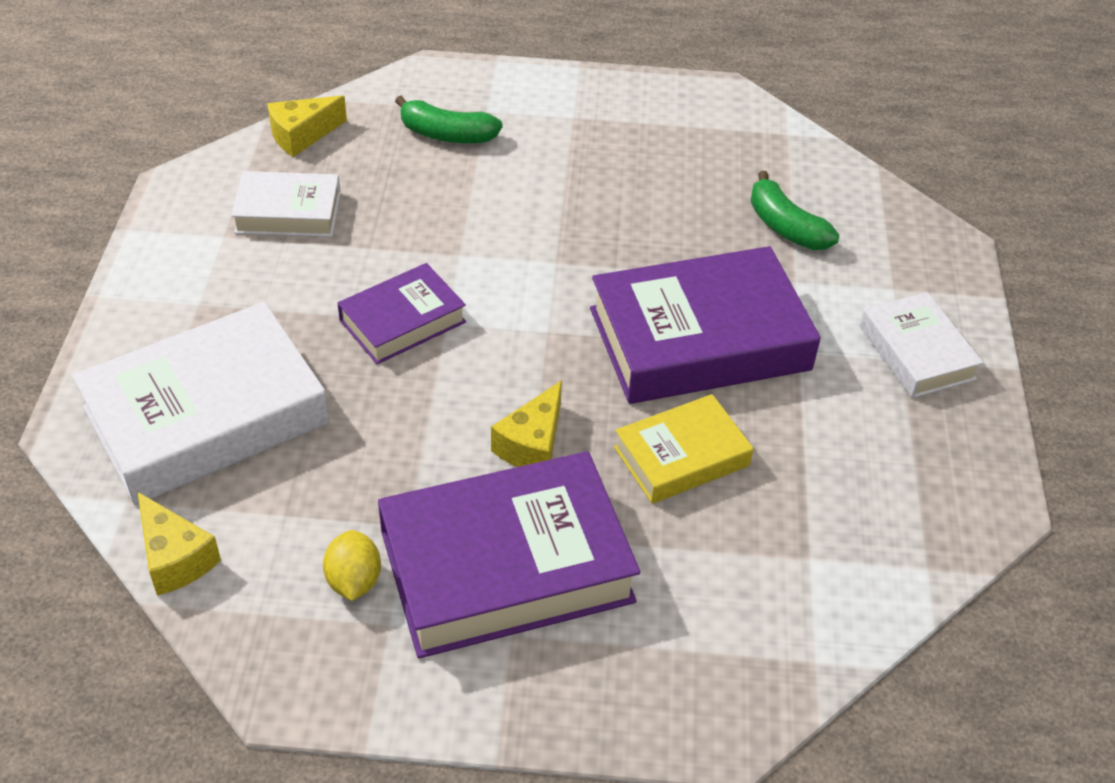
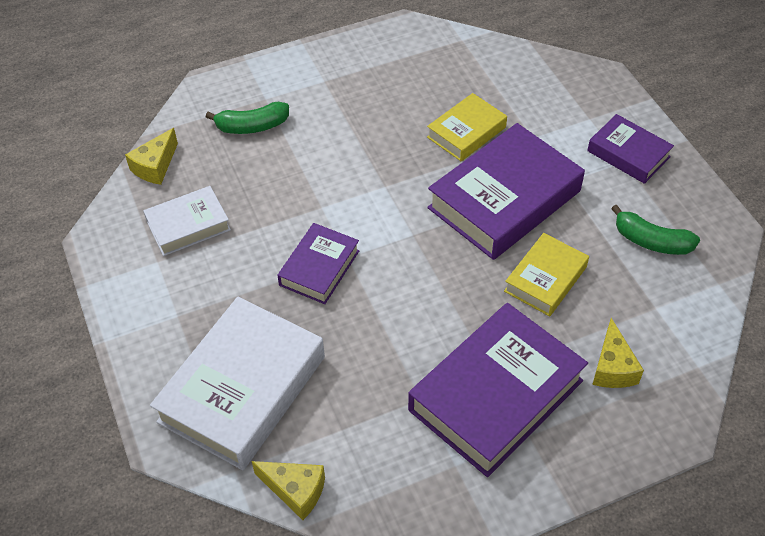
camera: 25 degrees left, 5 degrees up
(354, 580) = (415, 449): yellow lemon -> none
(532, 444) = (456, 312): yellow cheese -> yellow cheese (612, 367)
(710, 241) = (466, 132): none -> yellow book
(785, 227) = (503, 104): green banana -> green banana (651, 241)
(917, 352) = (628, 154): white book -> purple book

